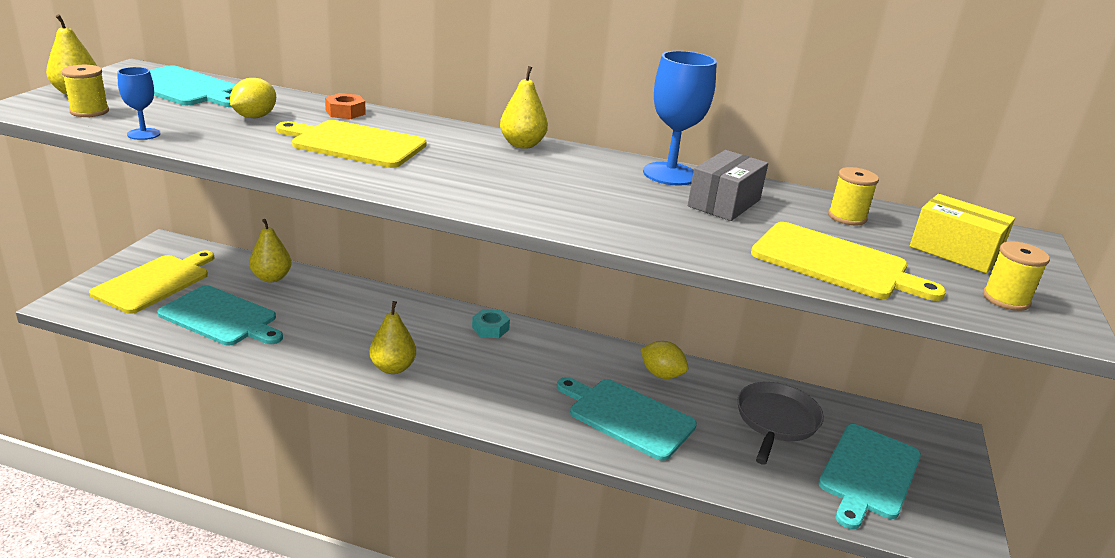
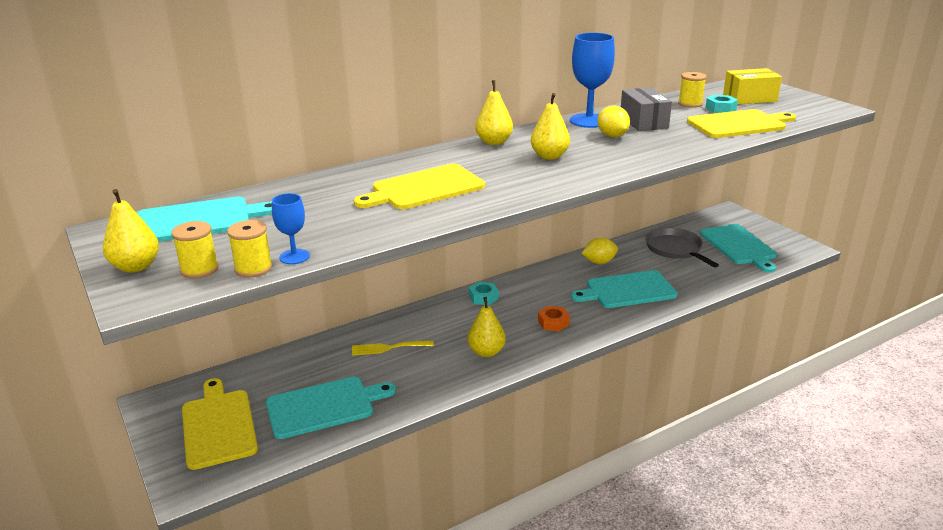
camera: 45 degrees left, 0 degrees up
(255, 117) = (316, 208): yellow lemon -> yellow lemon (612, 136)
(271, 278) = (294, 363): yellow pear -> yellow pear (549, 156)
(342, 312) = (388, 348): none -> yellow fork
(345, 112) = (354, 176): orange nut -> orange nut (553, 322)
(870, 239) = (720, 108): none -> turquoise nut
(1006, 299) = (804, 108): yellow spool -> yellow spool (253, 268)

